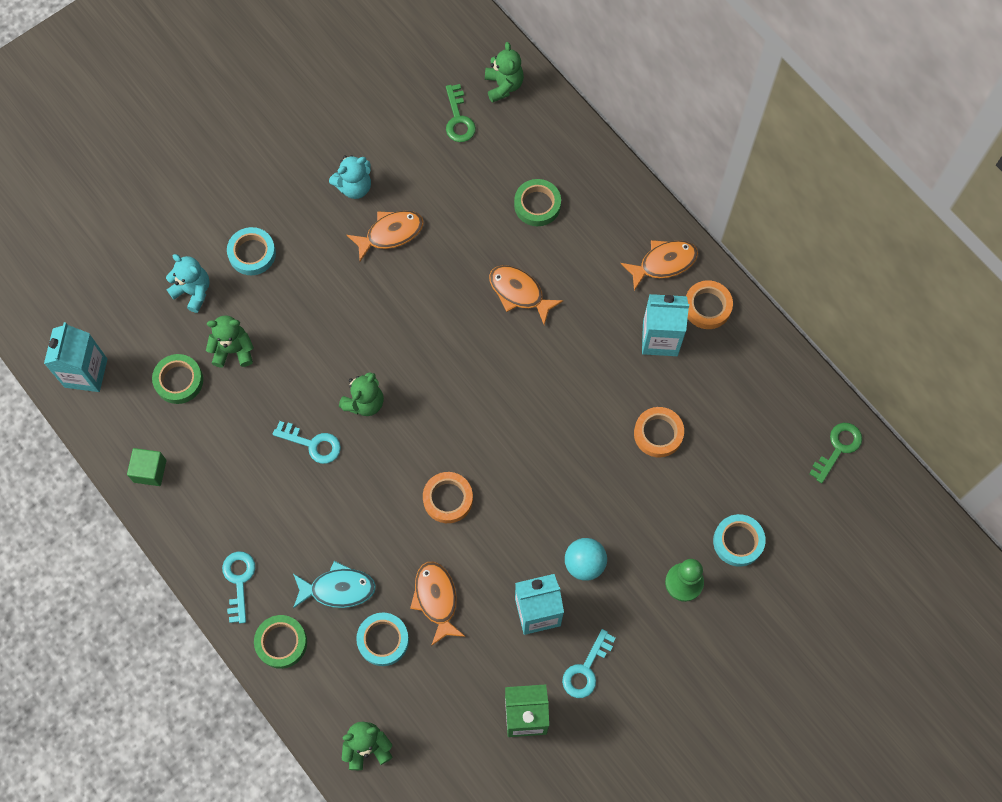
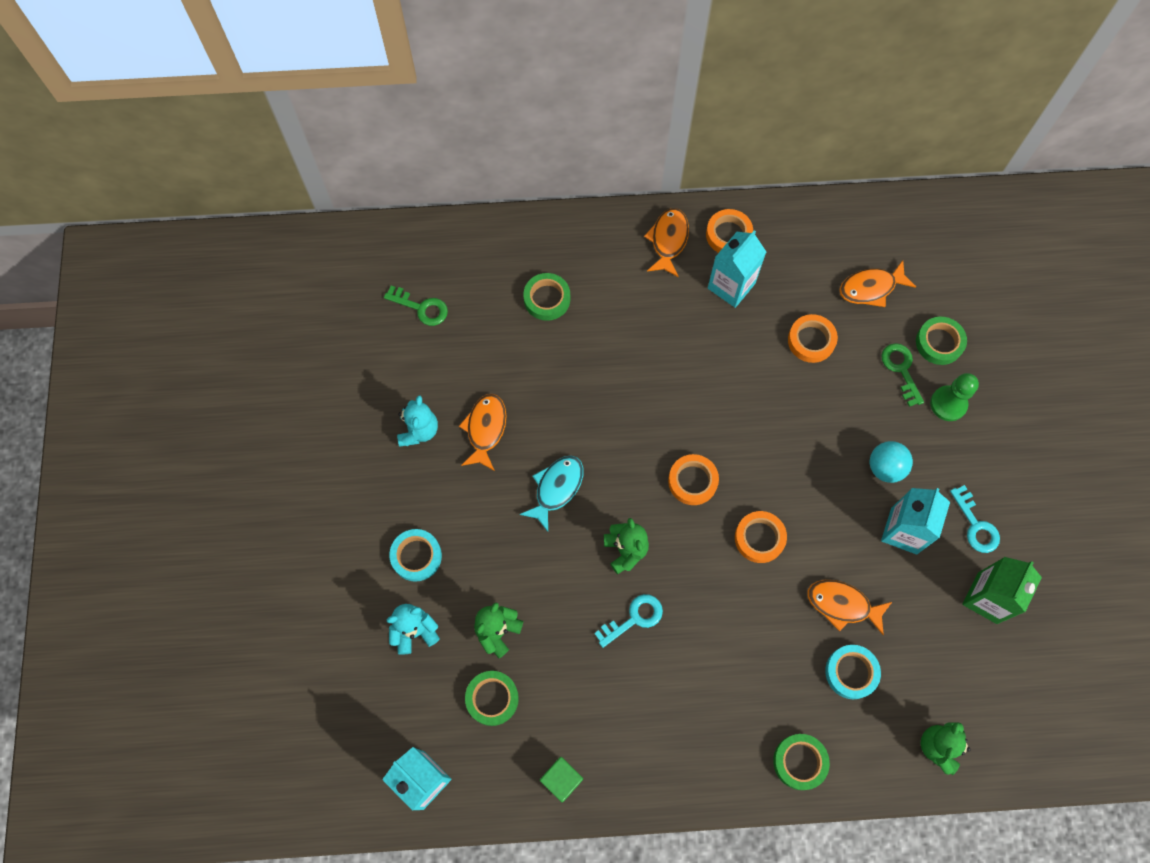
camera: 55 degrees left, 0 degrees up
(239, 581) = (719, 764): turquoise key -> none
(338, 589) = (781, 681): turquoise fish -> turquoise fish (556, 488)
(460, 416) = (692, 481): none -> orange tape
(503, 86) = (419, 254): green teddy bear -> none
(519, 293) = (615, 363): orange fish -> orange fish (871, 288)
(738, 541) = (939, 343): turquoise tape -> green tape
(838, 448) = (909, 223): green key -> green key (901, 369)

